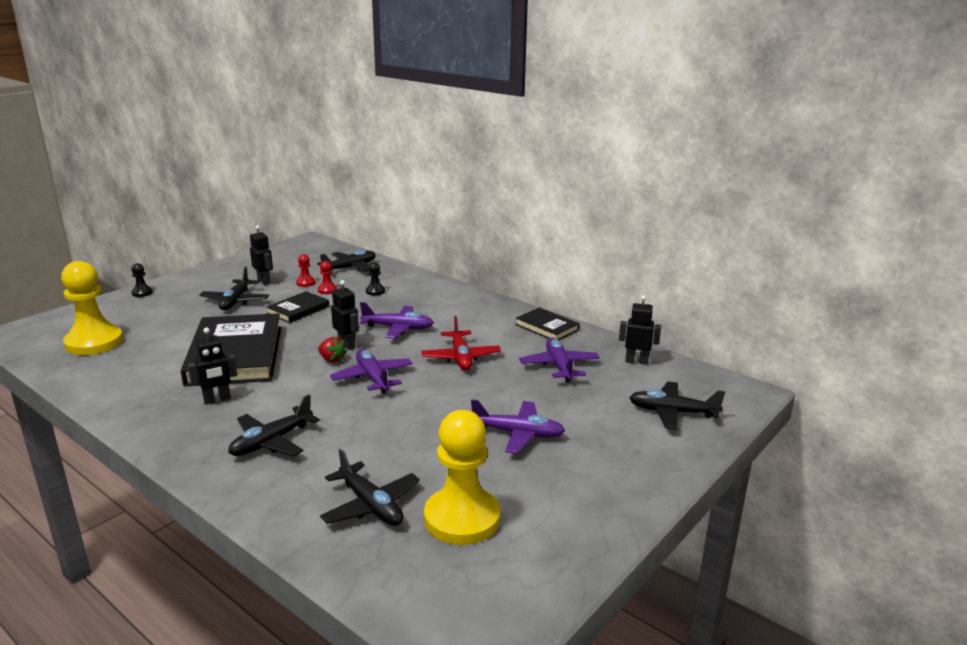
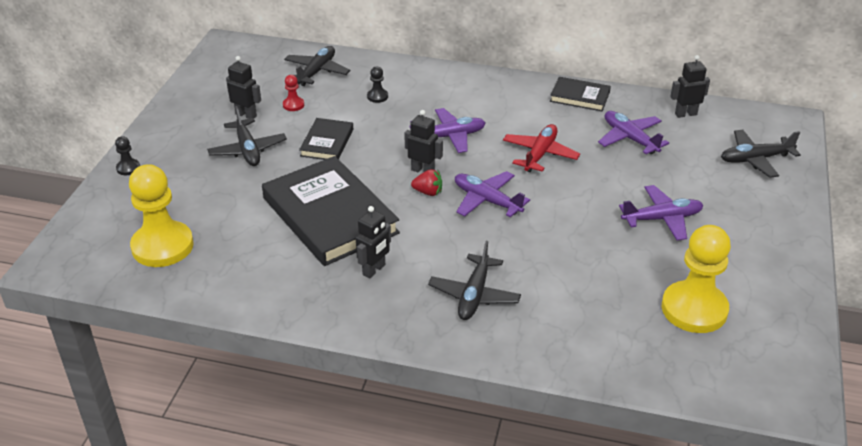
camera: 25 degrees left, 15 degrees up
(327, 290) = (327, 108): red pawn -> none
(371, 505) = (618, 323): black plane -> none
(461, 358) = (540, 154): red plane -> red plane turned 120 degrees counterclockwise

